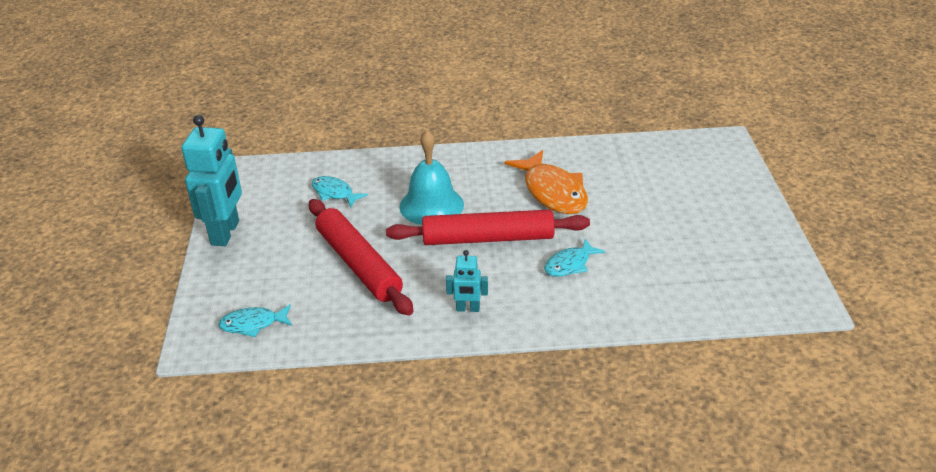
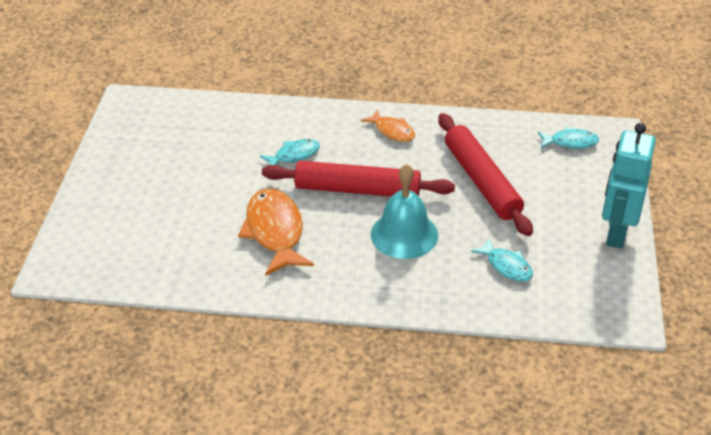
camera: 170 degrees left, 5 degrees up
(468, 309) = (392, 131): turquoise robot -> orange fish

